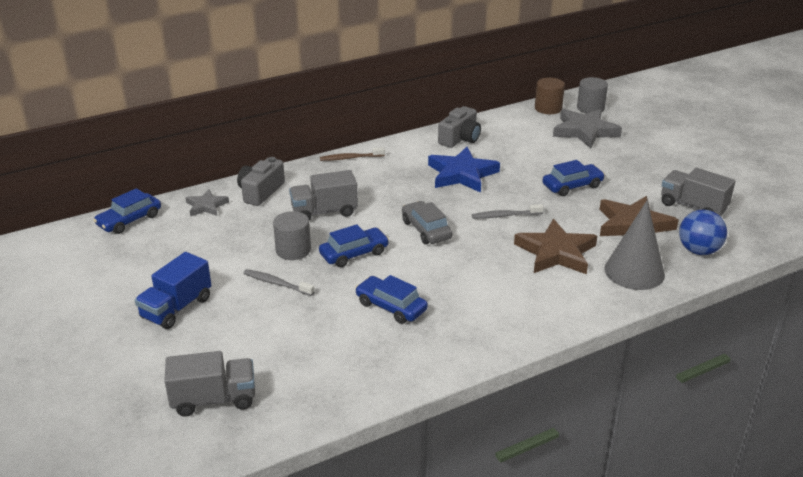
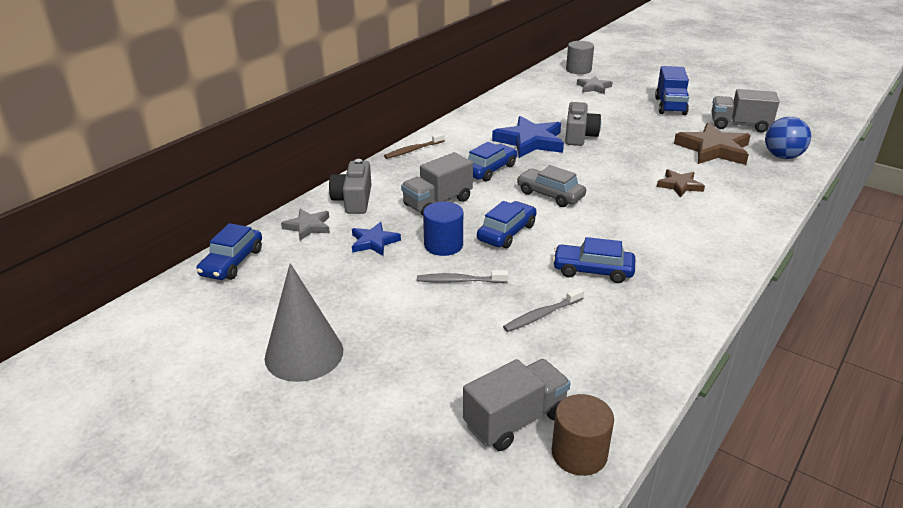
camera: 25 degrees left, 0 degrees up
(176, 308) = (376, 337): blue truck -> blue truck (670, 106)
(243, 232) = (374, 242): none -> blue star
(293, 250) = (443, 245): grey cylinder -> blue cylinder
(460, 139) = (497, 113): grey camera -> grey camera (579, 135)
(505, 216) = (605, 166): grey toothbrush -> grey toothbrush (542, 315)
(548, 108) = (545, 76): brown cylinder -> brown cylinder (579, 454)
(556, 252) = (679, 185): brown star -> brown star, size x0.56
(572, 186) = (632, 130): blue car -> blue car (489, 170)
(584, 131) = (593, 87): grey star -> grey star, size x0.56
(634, 271) = (756, 184): grey cone -> grey cone (304, 354)

